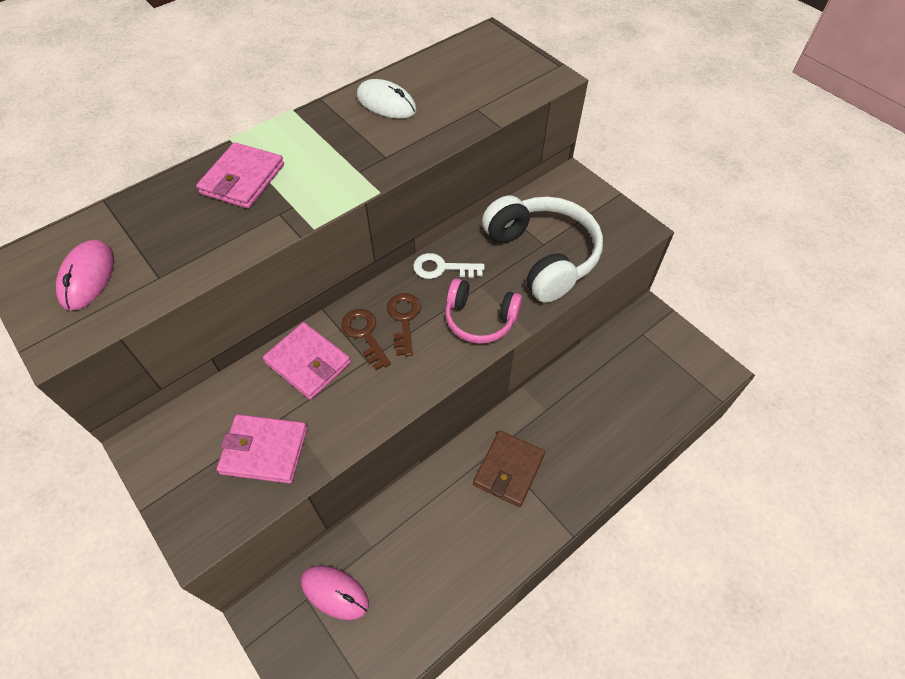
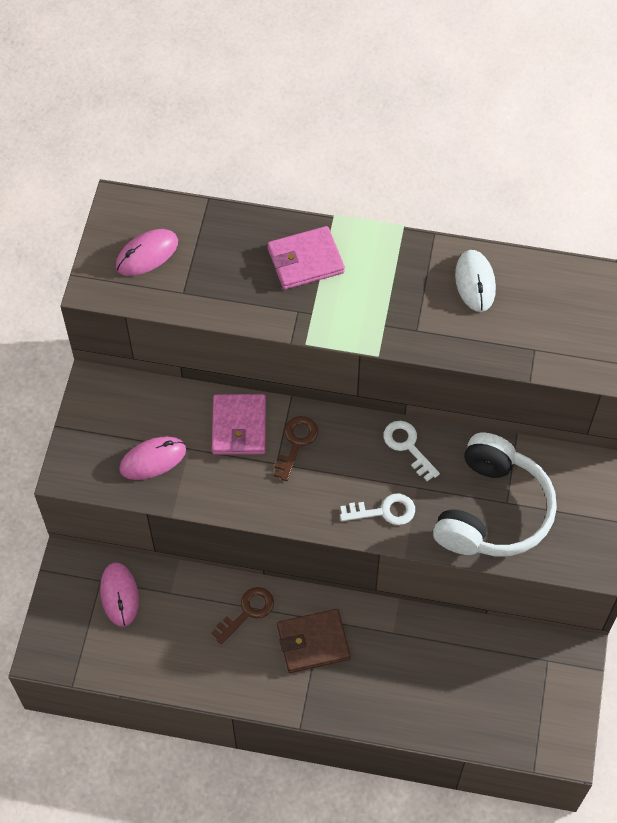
camera: 50 degrees right, 5 degrees up
(264, 451) = (153, 459): pink wallet -> pink mouse
(404, 319) = (334, 458): brown key -> brown key (247, 612)
(480, 319) = (384, 511): pink headphones -> white key

